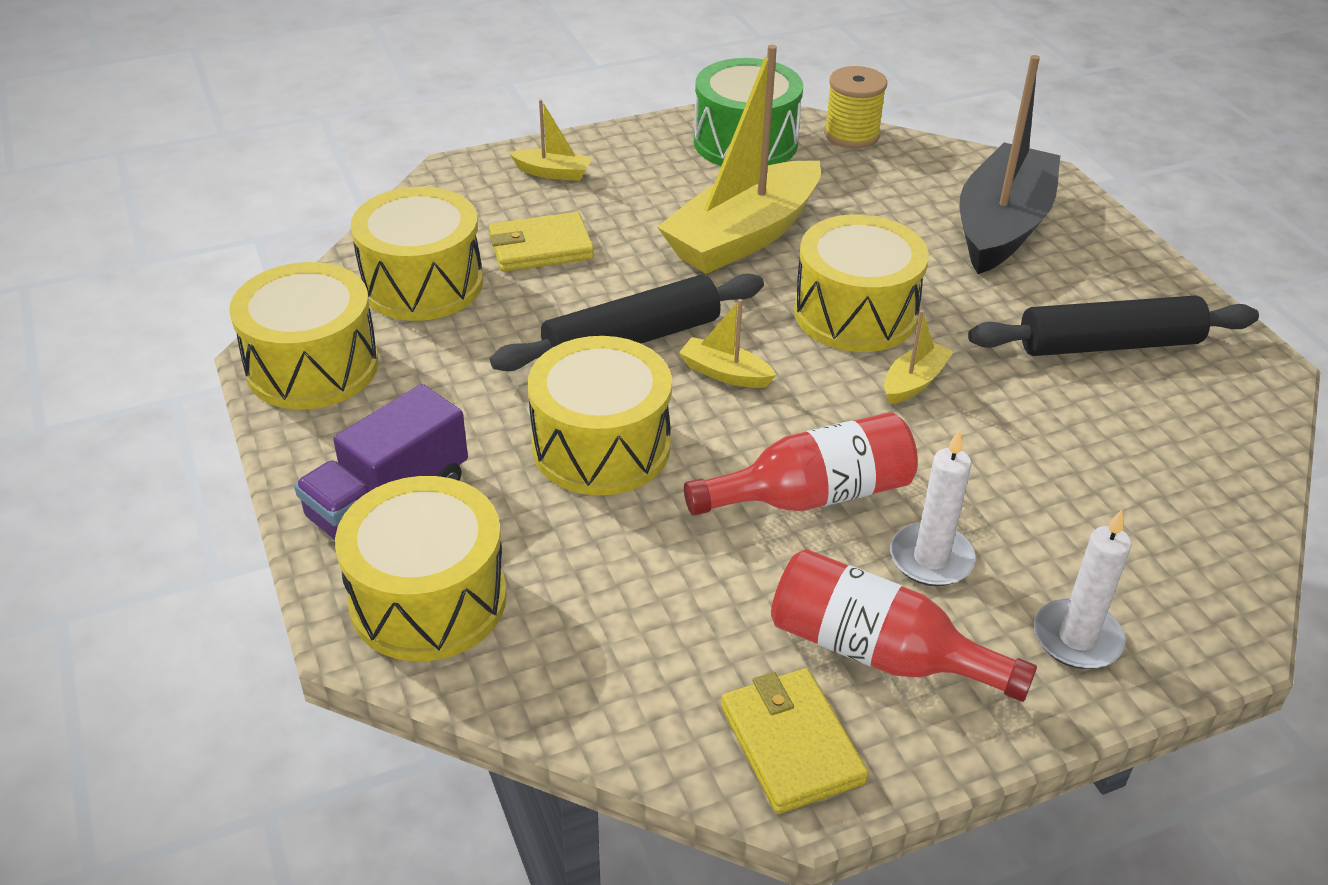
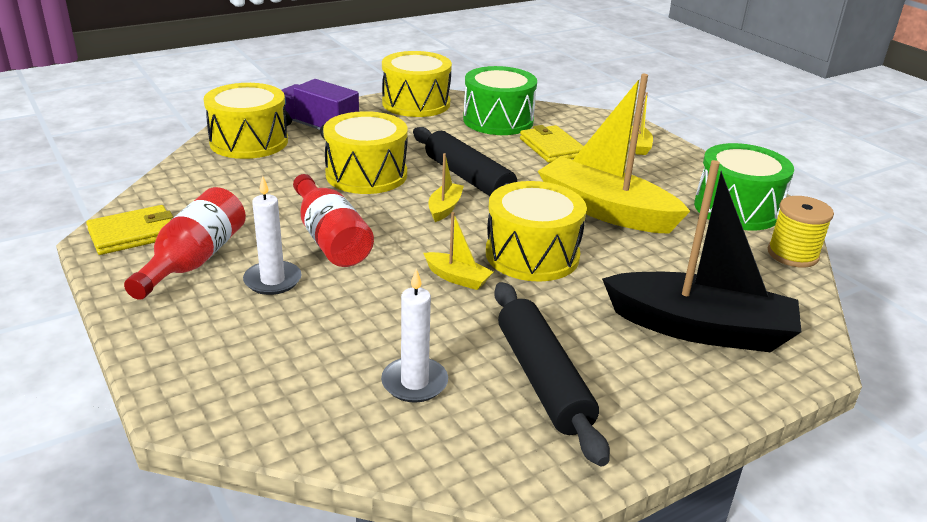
camera: 80 degrees right, 10 degrees down
(422, 283) = (498, 120): yellow drum -> green drum
(1077, 638) = (194, 336): white candle -> white candle (414, 383)

